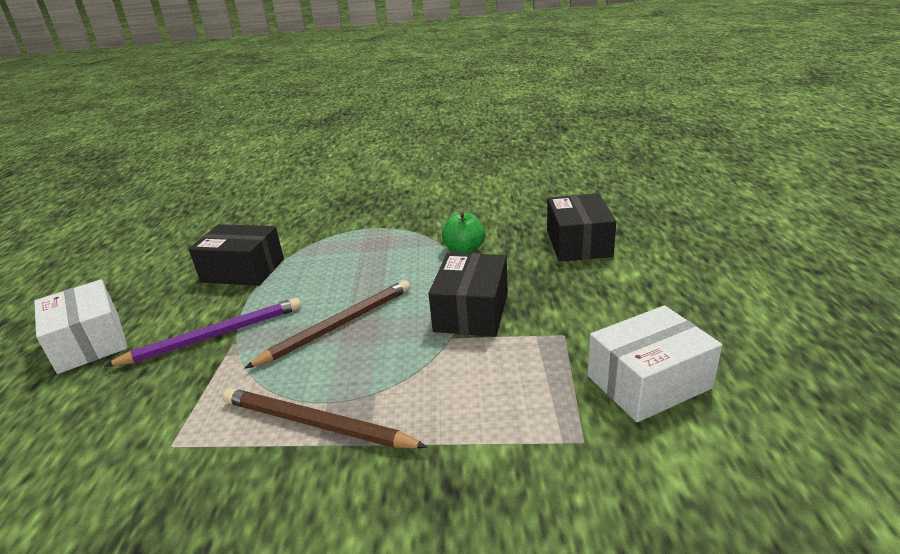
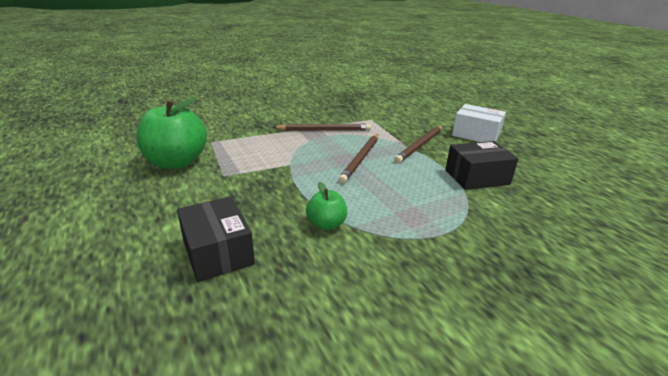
camera: 150 degrees right, 0 degrees up
(214, 336) = (420, 145): purple pencil -> brown pencil
(471, 311) = (287, 178): black box -> none
(648, 382) = (176, 162): white box -> green apple

